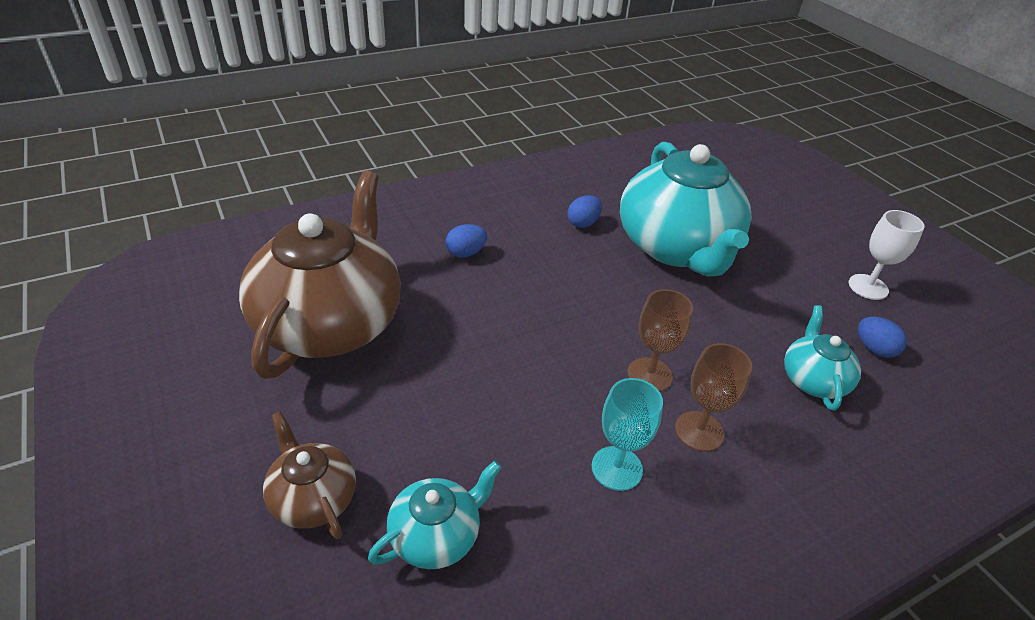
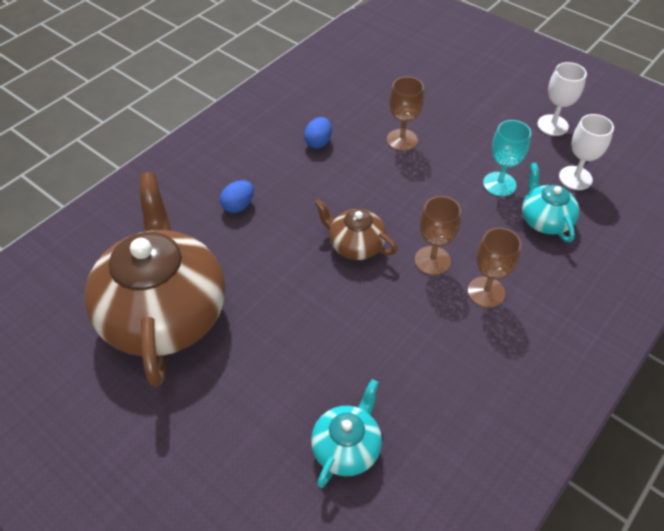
camera: 20 degrees left, 10 degrees up
(313, 498) = (242, 459): brown teapot -> brown teapot (355, 245)
(616, 468) = (444, 344): turquoise goblet -> turquoise goblet (499, 184)
(676, 248) = (402, 140): turquoise teapot -> brown goblet
(874, 349) = (575, 178): blue egg -> white goblet

